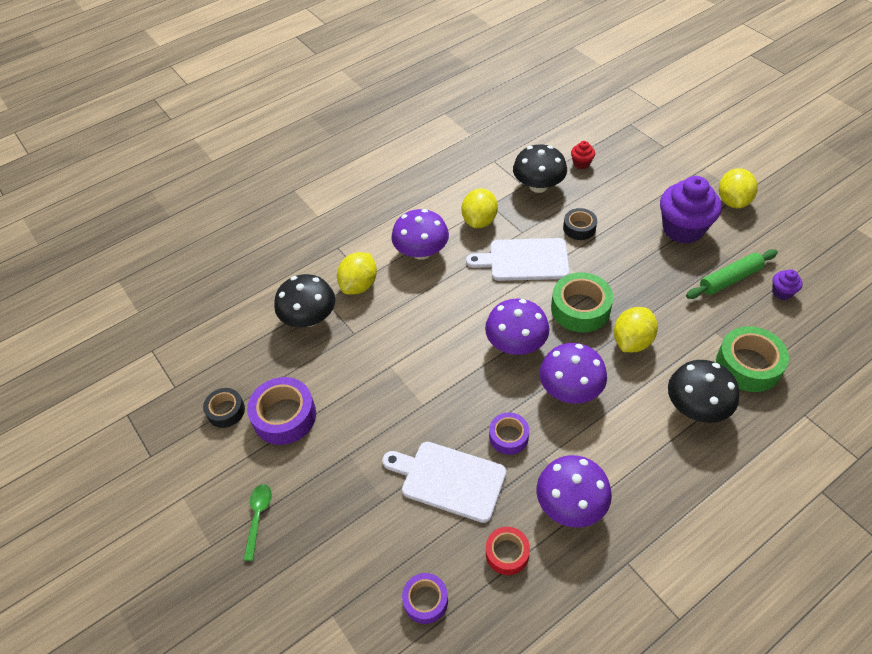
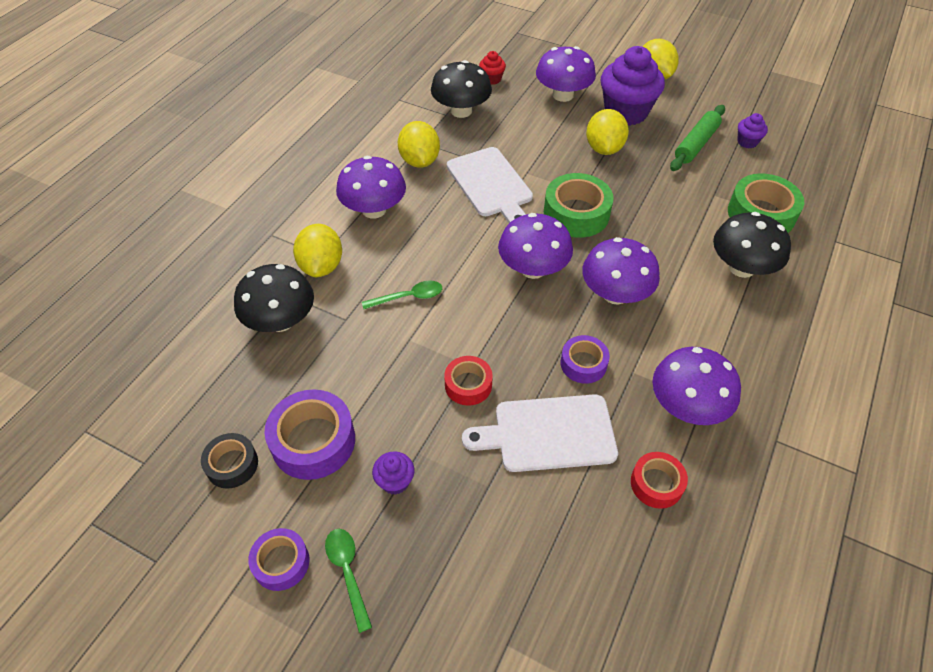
camera: 30 degrees left, 0 degrees up
(322, 468) = (395, 481): none -> purple cupcake
(407, 332) = (408, 297): none -> green spoon
(412, 418) = (468, 385): none -> red tape
(425, 600) = (603, 575): purple tape -> purple tape (281, 562)
(524, 260) = (491, 185): white cutting board -> white cutting board turned 90 degrees counterclockwise
(579, 228) = (527, 139): black tape -> none
(632, 341) = (645, 228): yellow lemon -> yellow lemon (604, 148)
(635, 196) = (563, 95): none -> purple mushroom

